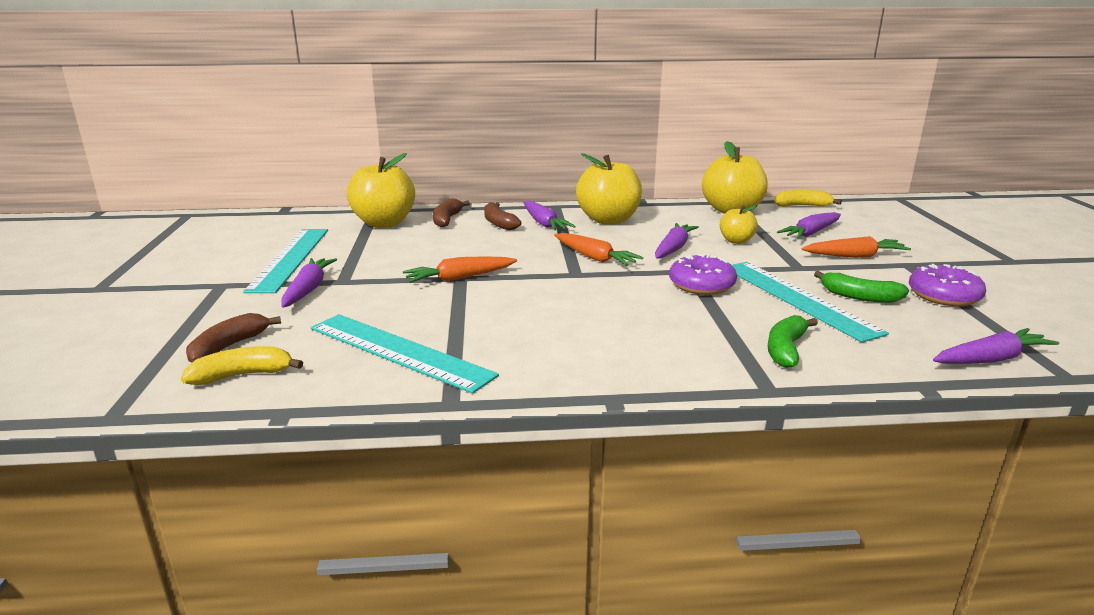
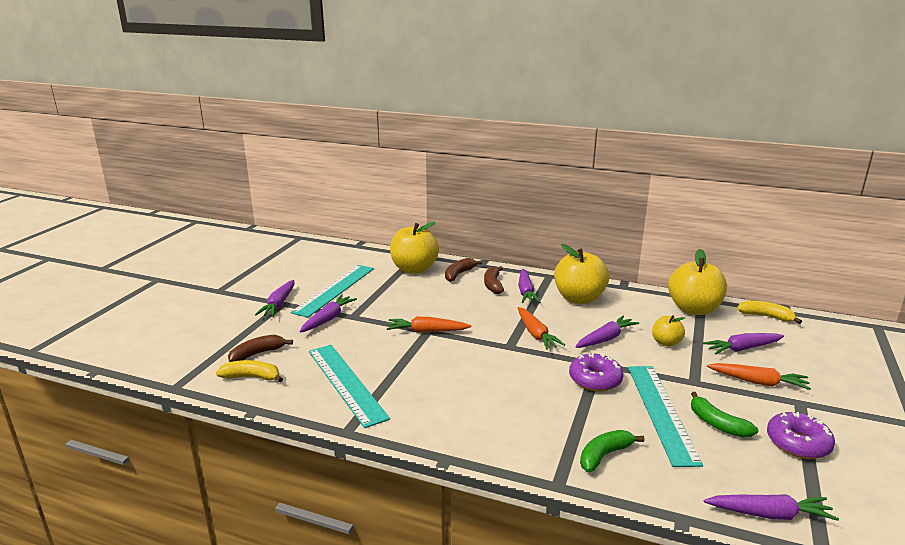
camera: 25 degrees right, 0 degrees up
(215, 287) = (279, 304): none -> purple carrot

